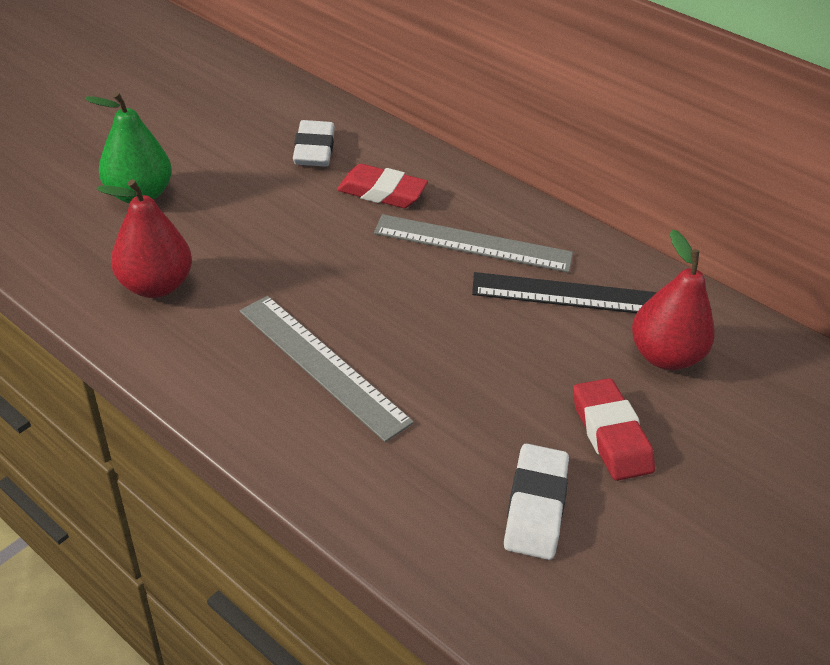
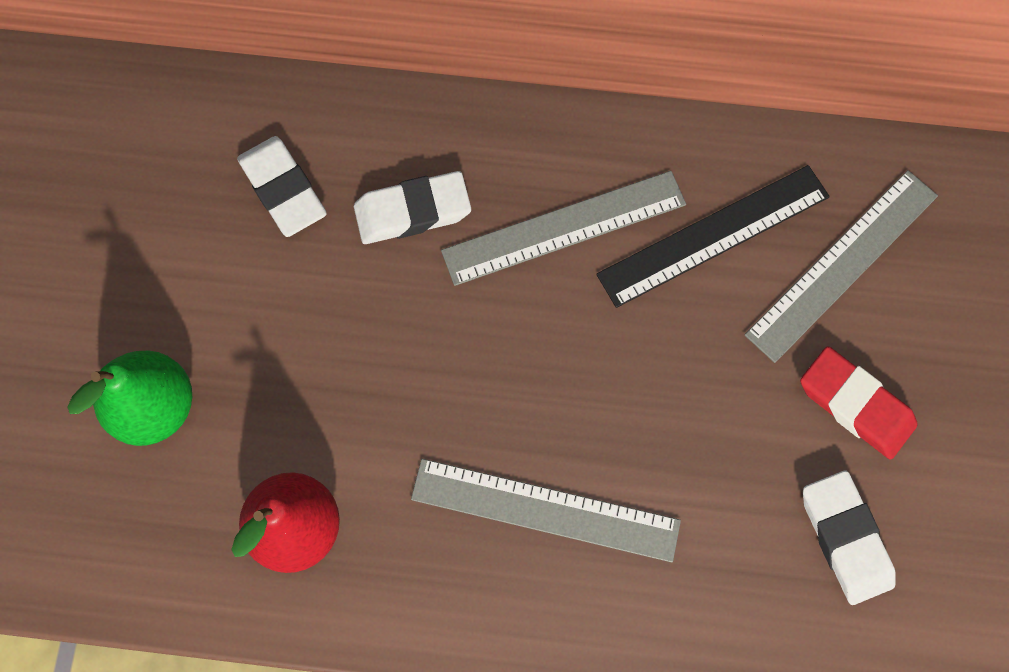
camera: 30 degrees left, 30 degrees up
(381, 192) = (412, 212): red eraser -> white eraser
(664, 356) = (842, 265): red pear -> grey ruler

